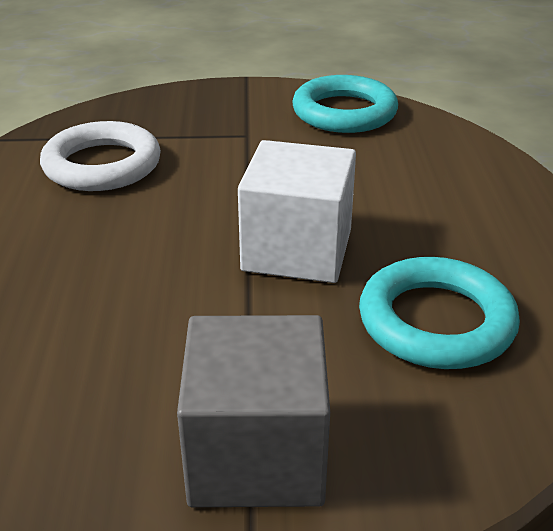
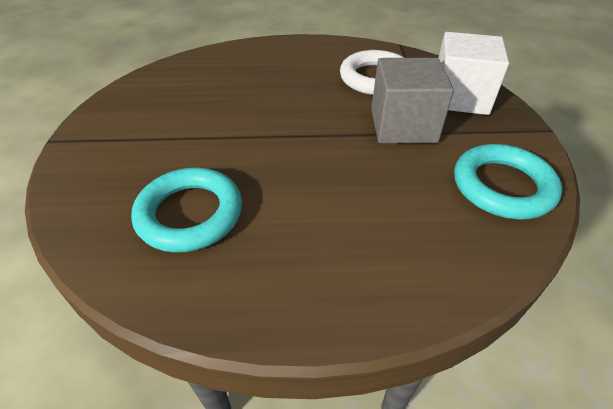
camera: 90 degrees right, 10 degrees up
(256, 454) = (114, 140): grey cube -> grey cube (403, 126)
(297, 250) = (278, 155): white cube -> white cube (459, 97)

